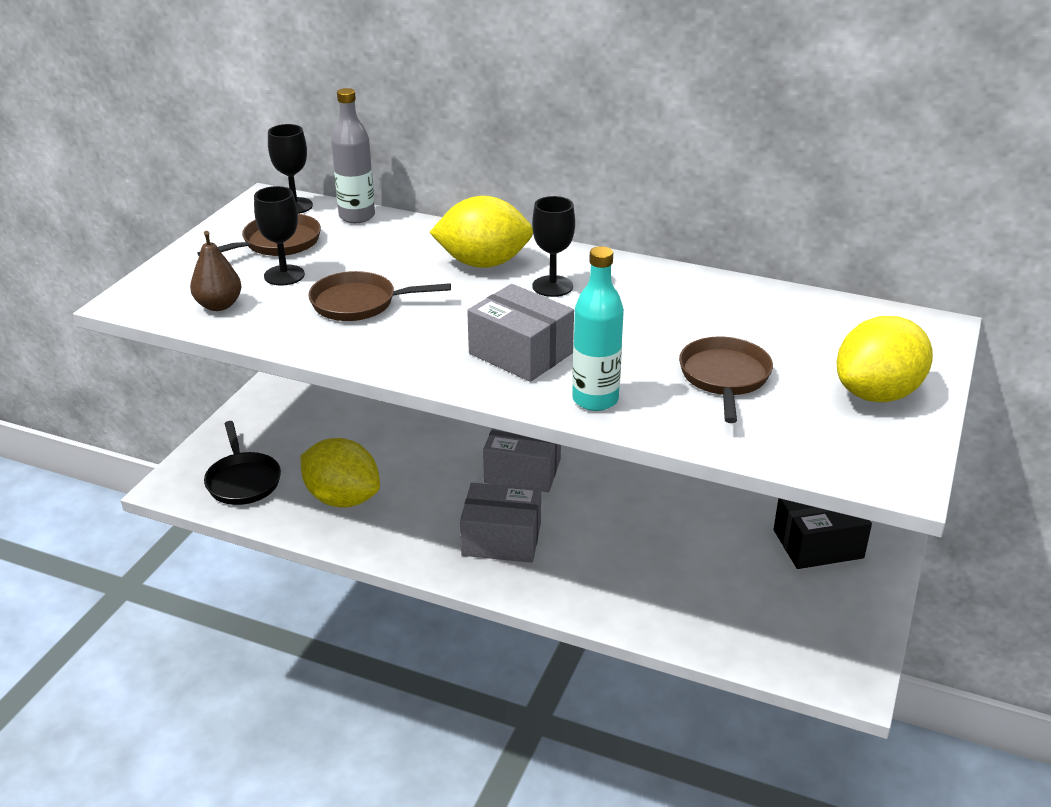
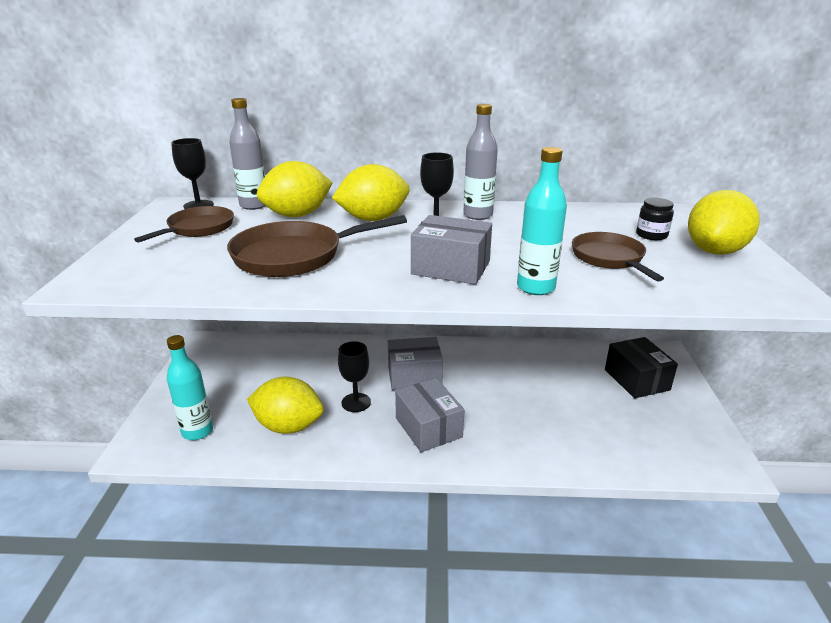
camera: 20 degrees left, 5 degrees down
(219, 305) = (169, 275): brown pear -> none
(243, 481) = (197, 431): black pan -> turquoise bottle
(284, 275) = (217, 247): black goblet -> black goblet (356, 402)
(359, 303) = (294, 256): brown pan -> brown pan, size x1.51
(398, 241) = (297, 215): none -> yellow lemon
(501, 539) = (428, 427): grey box -> grey box turned 75 degrees clockwise
(618, 280) = (478, 215): none -> grey bottle
(818, 544) = (636, 379): black box -> black box turned 75 degrees counterclockwise
(819, 353) = (651, 235): none -> black jar

